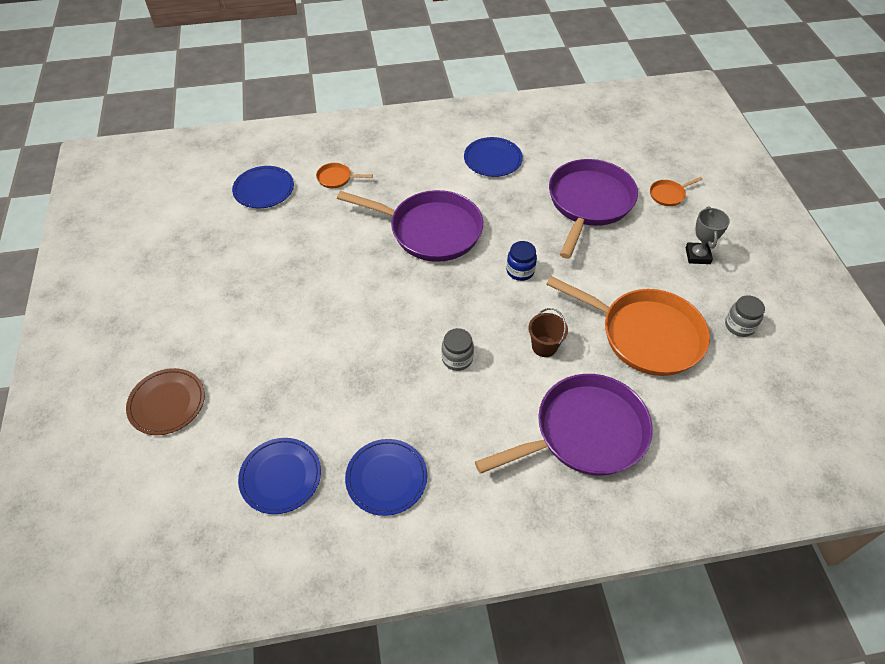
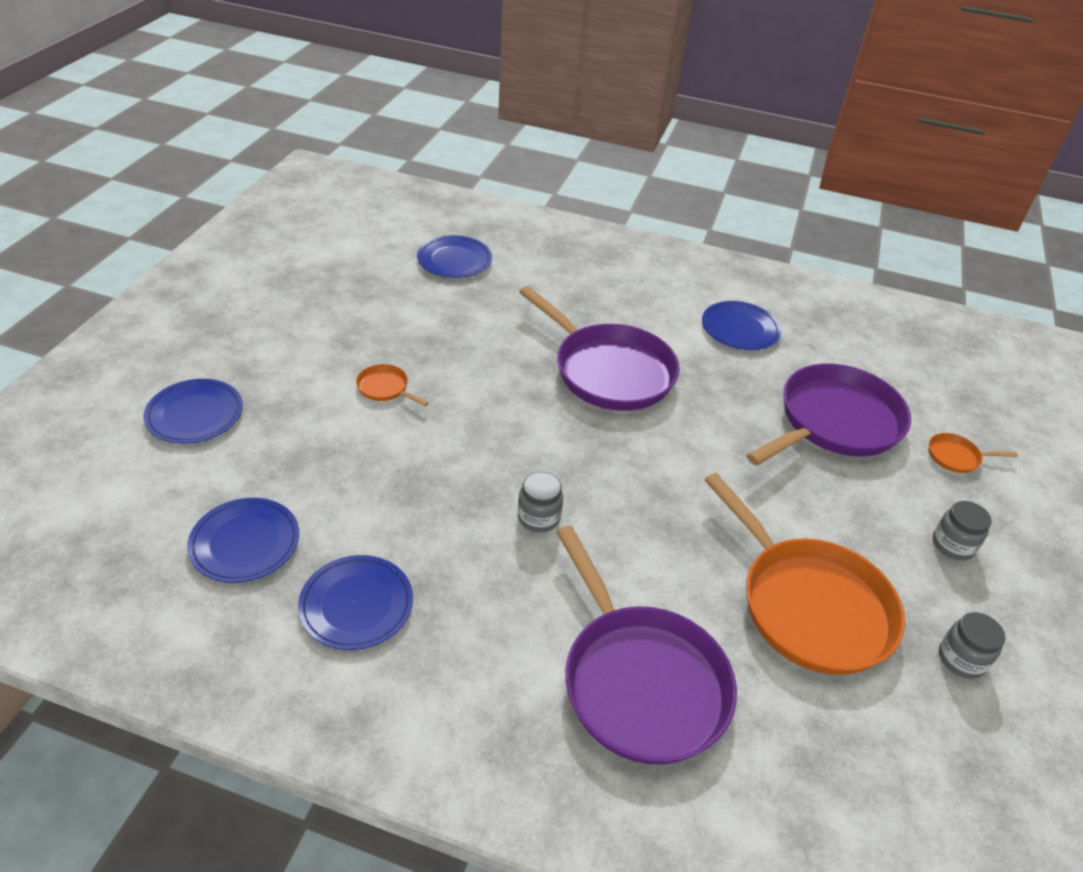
camera: 25 degrees right, 10 degrees down
(167, 403) = (195, 414): brown plate -> blue plate
(336, 178) = (540, 279): orange pan -> orange pan (385, 388)
(520, 271) = (688, 458): blue jar -> none
(544, 346) = (659, 555): brown bucket -> none
(584, 433) = (640, 681): purple pan -> purple pan turned 60 degrees clockwise
(697, 255) = (952, 545): grey trophy -> grey jar

